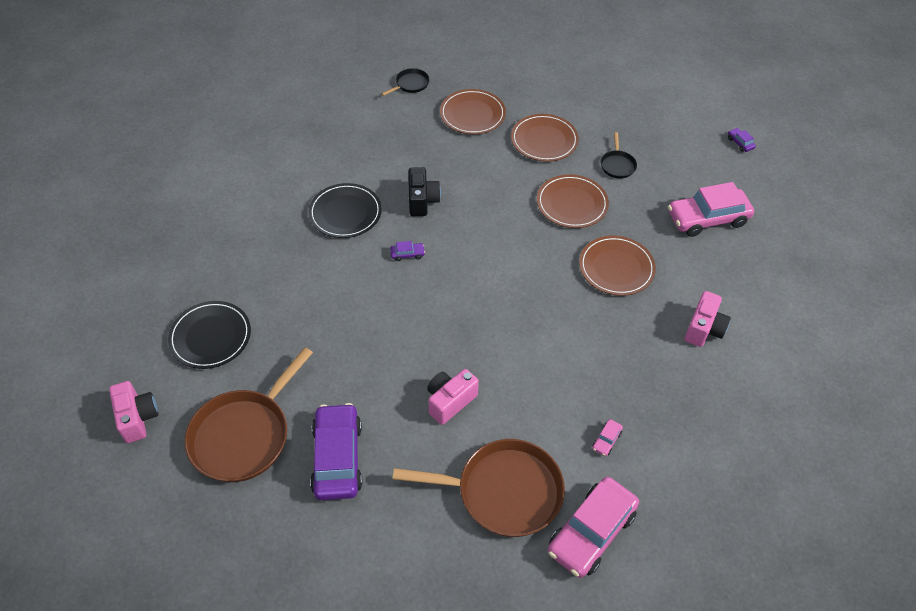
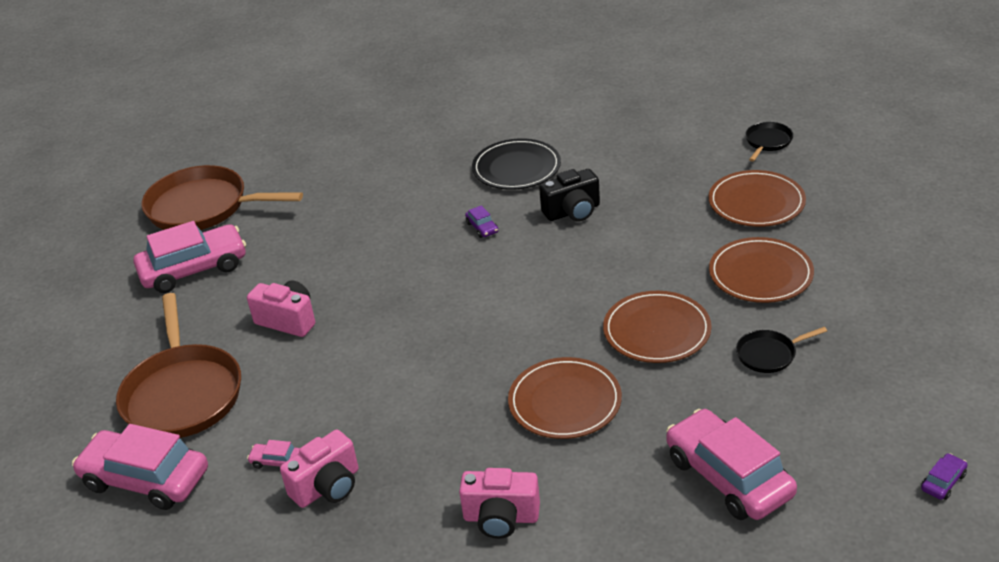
camera: 75 degrees right, 15 degrees down
(137, 418) = (204, 147): pink camera -> pink camera (327, 487)
(210, 337) = (308, 150): black plate -> none
(337, 458) = (194, 269): purple car -> pink car
(410, 84) = (767, 142): black pan -> black pan turned 90 degrees counterclockwise

